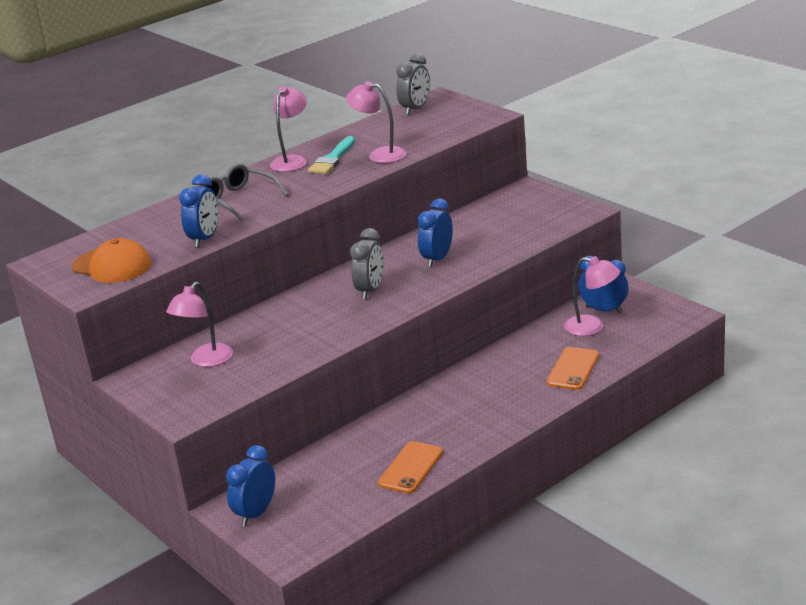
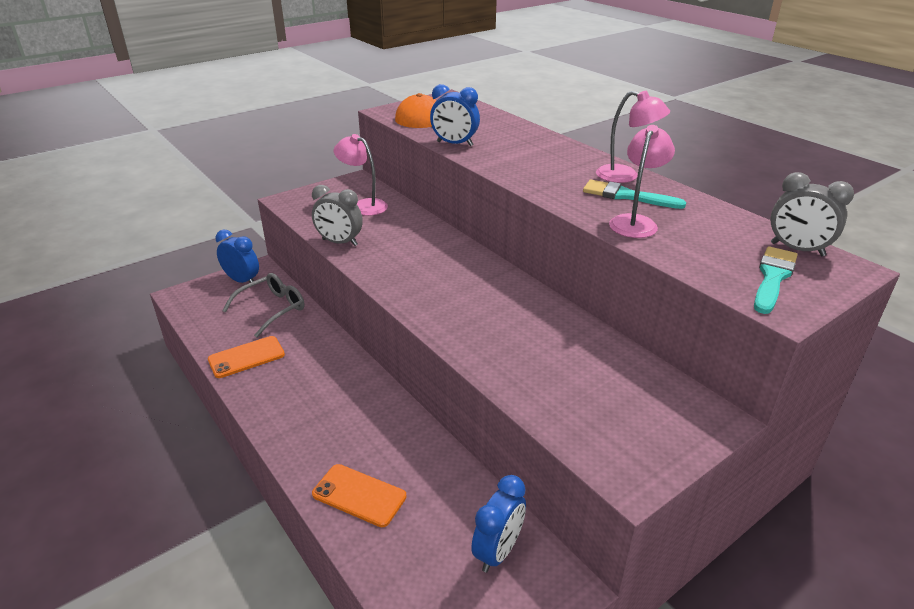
camera: 90 degrees right, 5 degrees up
(238, 200) = (532, 154): grey glasses -> grey glasses (272, 309)
(370, 290) = (449, 281): grey clock -> grey clock (339, 242)
(410, 468) = (246, 357): orange phone -> orange phone turned 60 degrees counterclockwise
(437, 259) = (507, 326): blue clock -> none
(454, 116) = (773, 277): none -> turquoise brush
(592, 327) = (453, 530): pink lamp -> none

